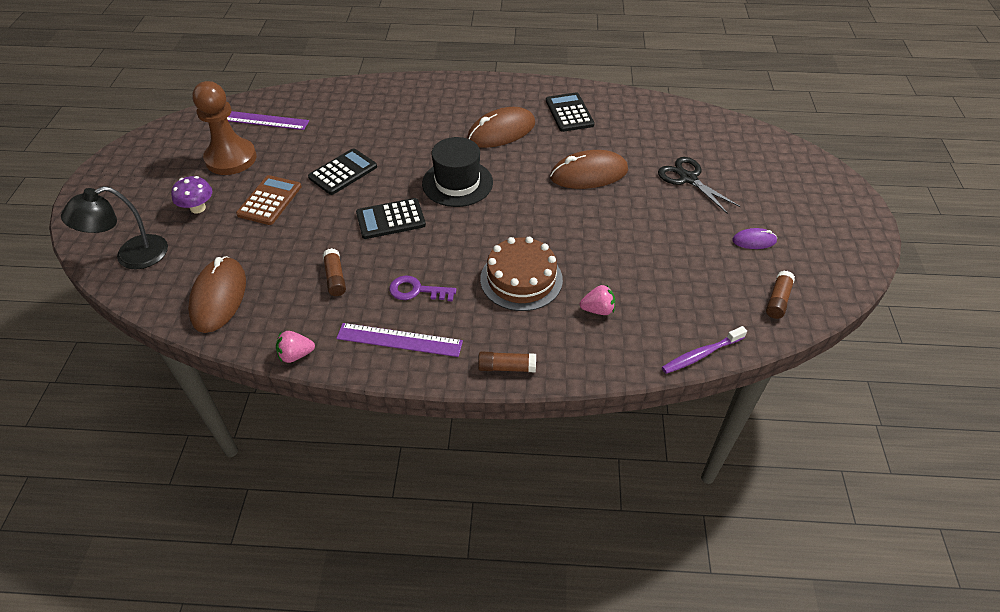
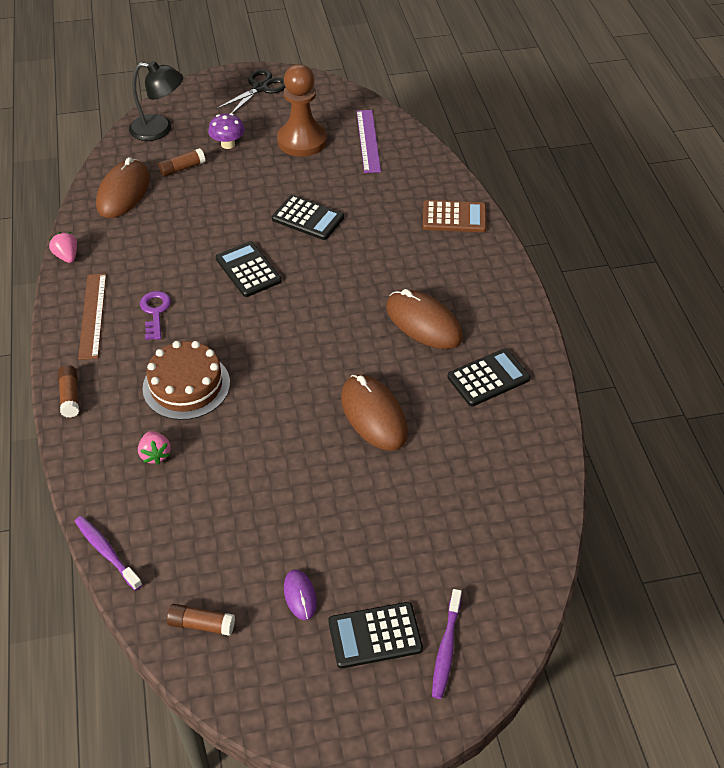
camera: 75 degrees right, 0 degrees up
(131, 256) = (159, 129): black lamp -> black lamp turned 150 degrees clockwise
(219, 297) = (123, 192): brown mouse -> brown mouse turned 60 degrees counterclockwise
(269, 200) = (251, 183): brown calculator -> brown calculator (454, 217)
(335, 278) = (160, 254): brown glue stick -> brown glue stick (182, 168)
(399, 340) = (93, 315): purple ruler -> brown ruler
(457, 183) = (319, 306): black hat -> none
(688, 178) = (399, 516): black scissors -> black scissors (260, 88)
(789, 208) = (375, 635): none -> black calculator
(800, 178) = (446, 648): none -> purple toothbrush

